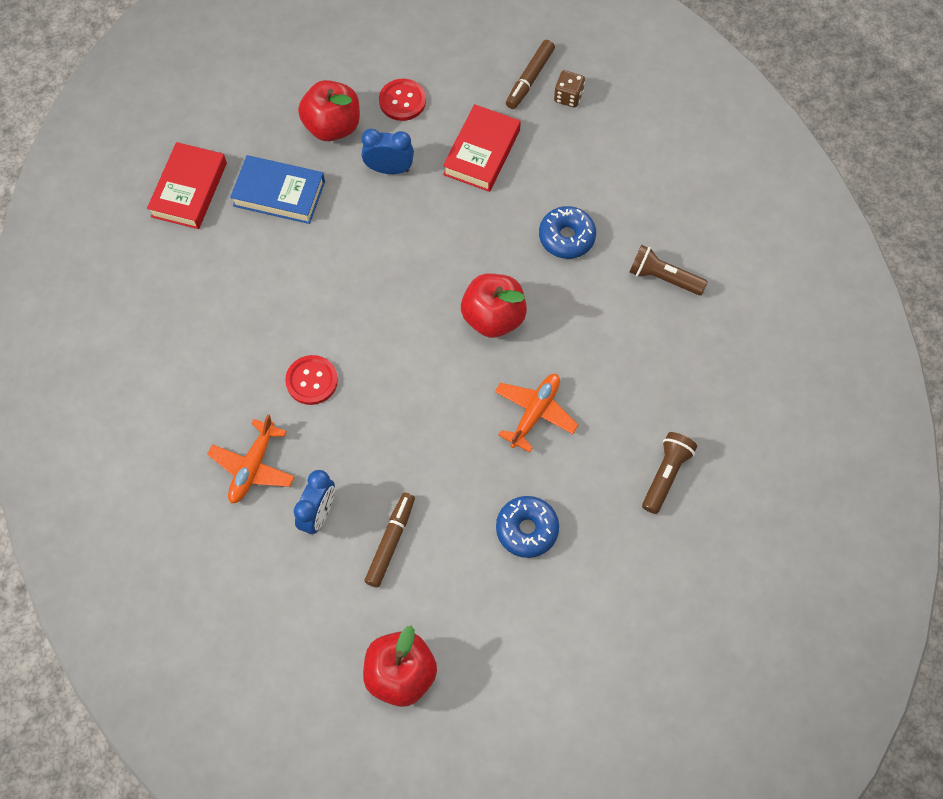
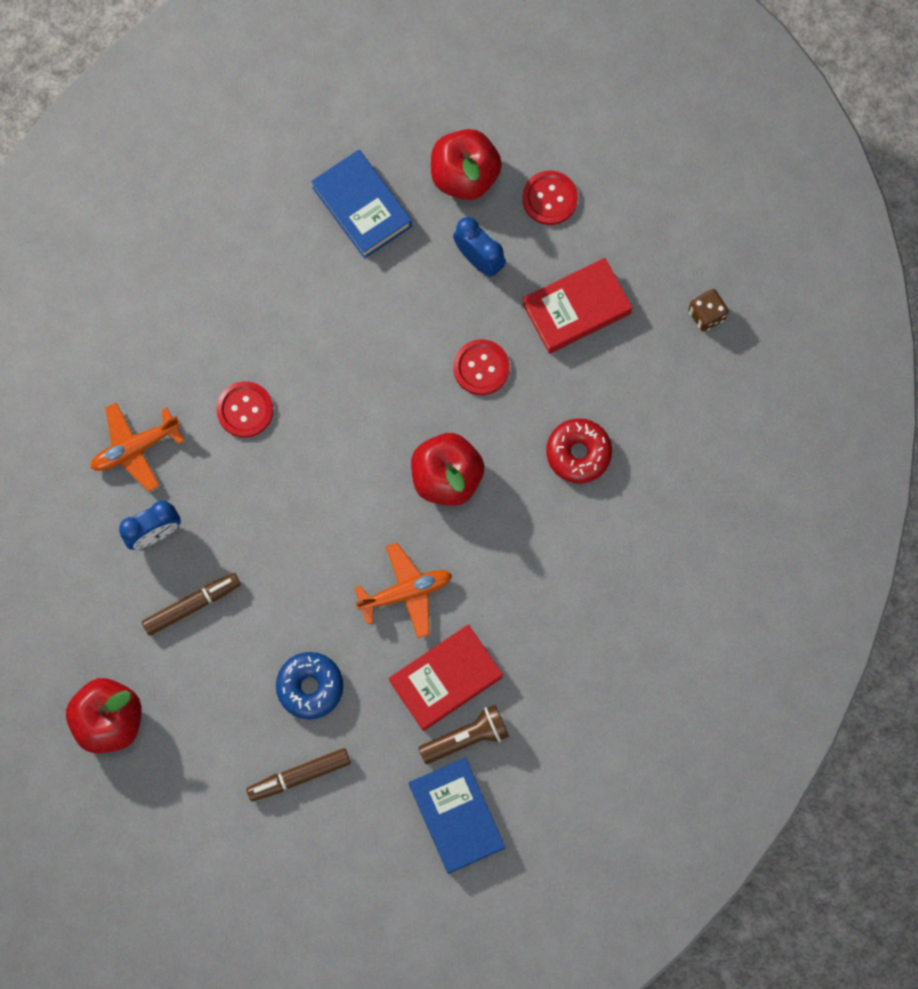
camera: 40 degrees right, 10 degrees up
(189, 190) = (287, 141): red book -> red book (446, 679)
(452, 233) = (481, 368): none -> red button
(530, 79) = (687, 268): brown marker -> brown marker (299, 776)
(566, 237) = (578, 453): blue donut -> red donut
(663, 278) = (629, 561): brown flashlight -> none
(709, 533) = (456, 816): none -> blue book

